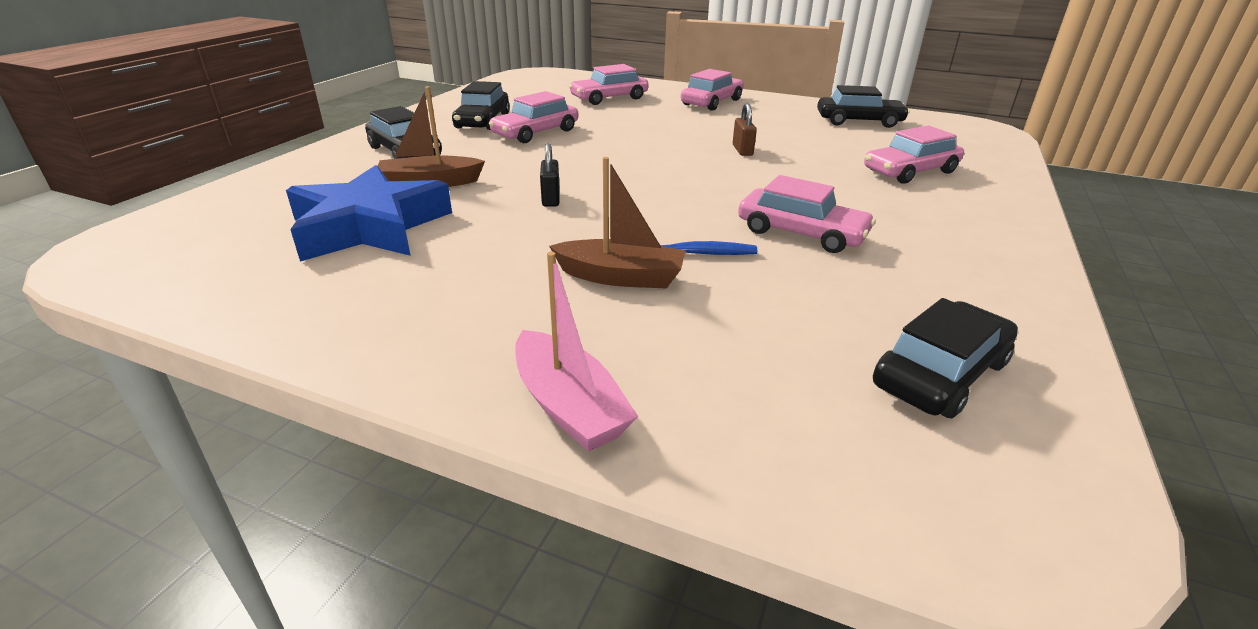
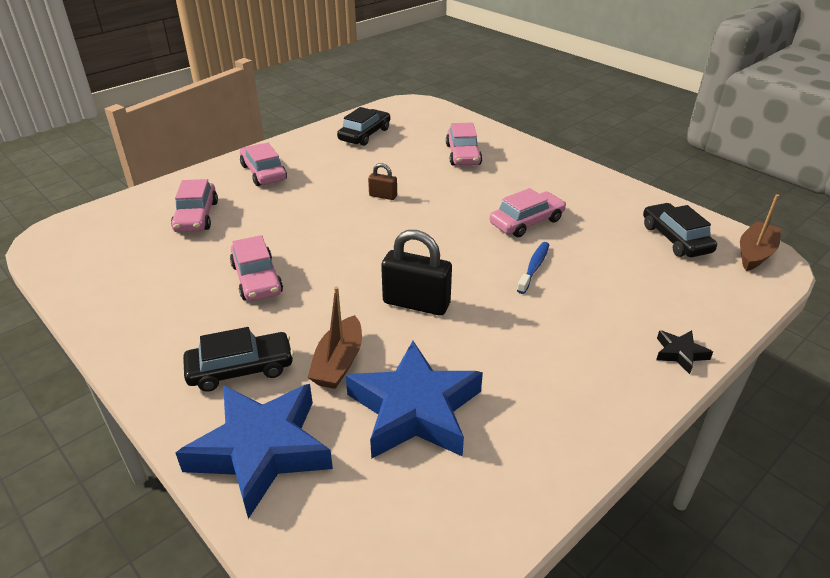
camera: 65 degrees left, 5 degrees up
(303, 178) = (261, 450): none -> blue star
(482, 121) = (189, 304): black car -> none
(551, 199) = (416, 303): black padlock -> black padlock, size x1.91
(569, 406) = (680, 353): pink boat -> black star
(621, 277) = (553, 302): brown boat -> brown boat (755, 253)

